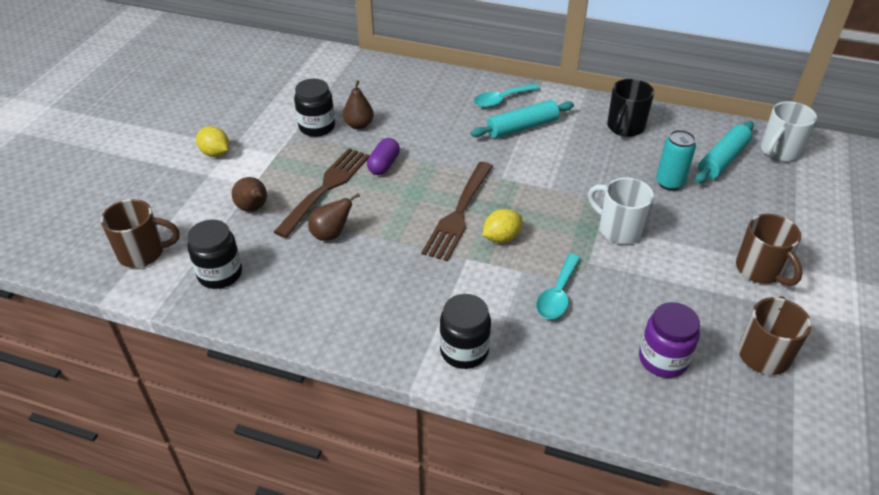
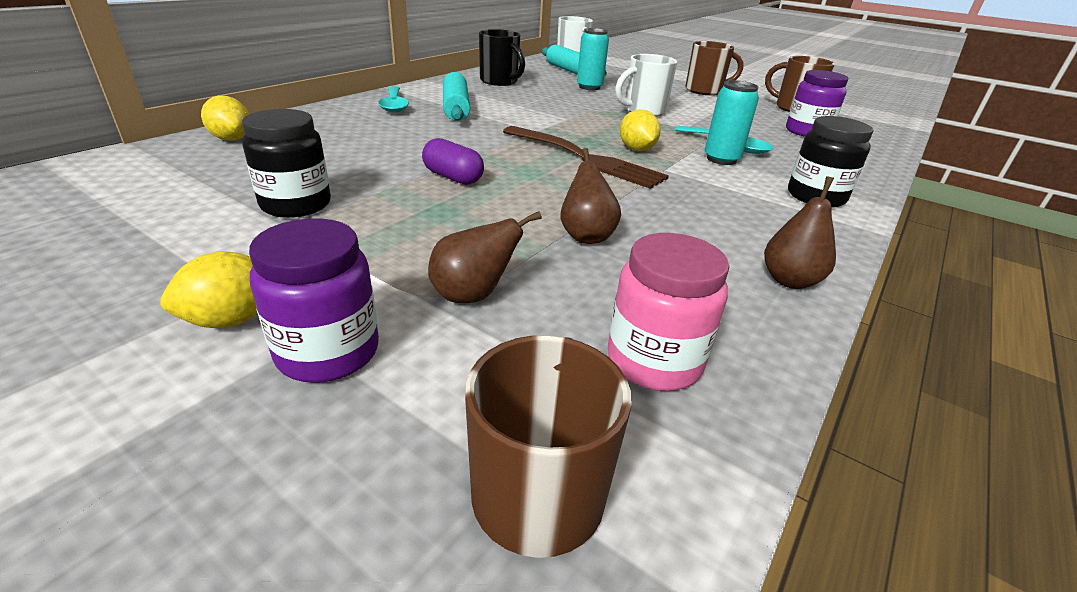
camera: 75 degrees left, 10 degrees down
(202, 183) = (328, 352): none -> purple jar
(220, 274) = (654, 361): black jar -> pink jar
(325, 189) = (472, 223): brown fork -> none
(359, 125) = (336, 176): brown pear -> brown pear (789, 281)
(387, 72) = (232, 139): none -> yellow lemon
(515, 290) = (721, 159): none -> turquoise can

